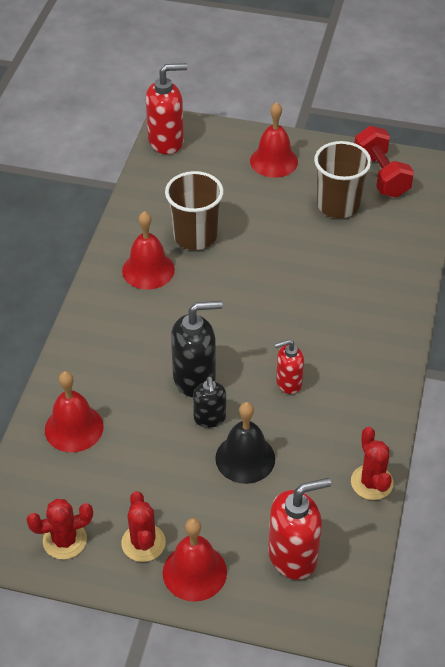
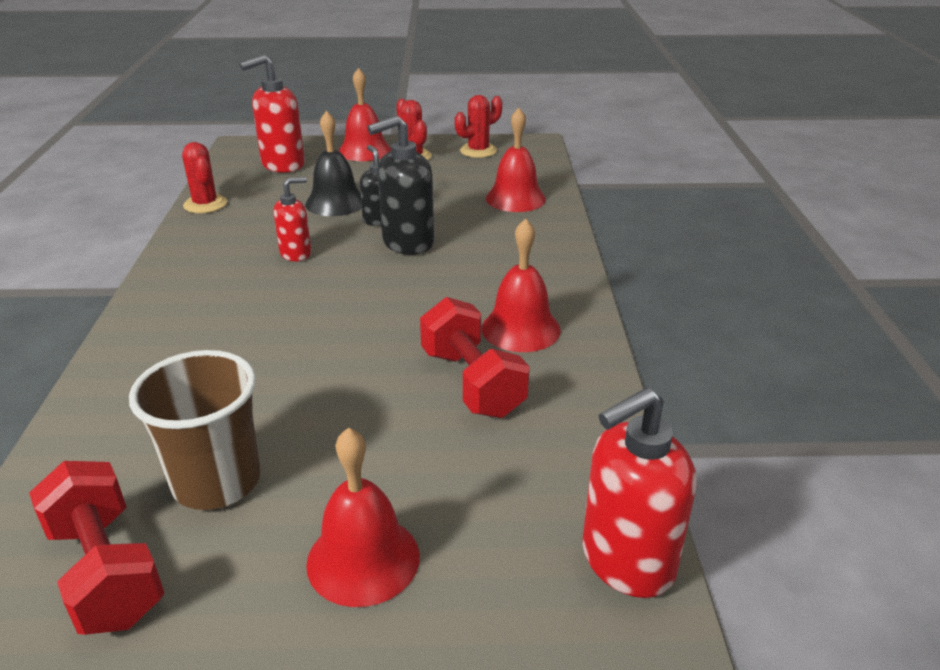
camera: 165 degrees right, 15 degrees down
(195, 236) = (472, 383): brown cup -> red dumbbell

